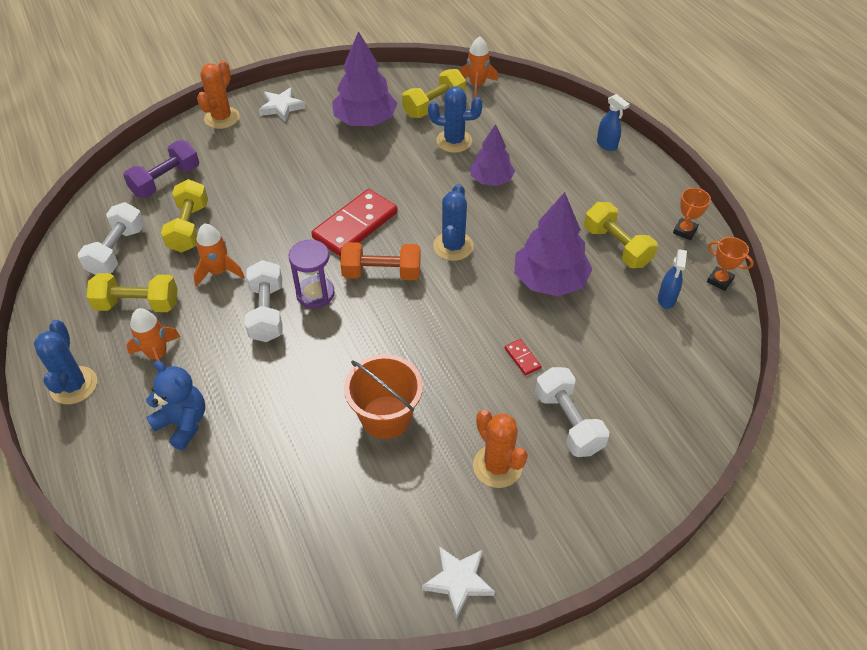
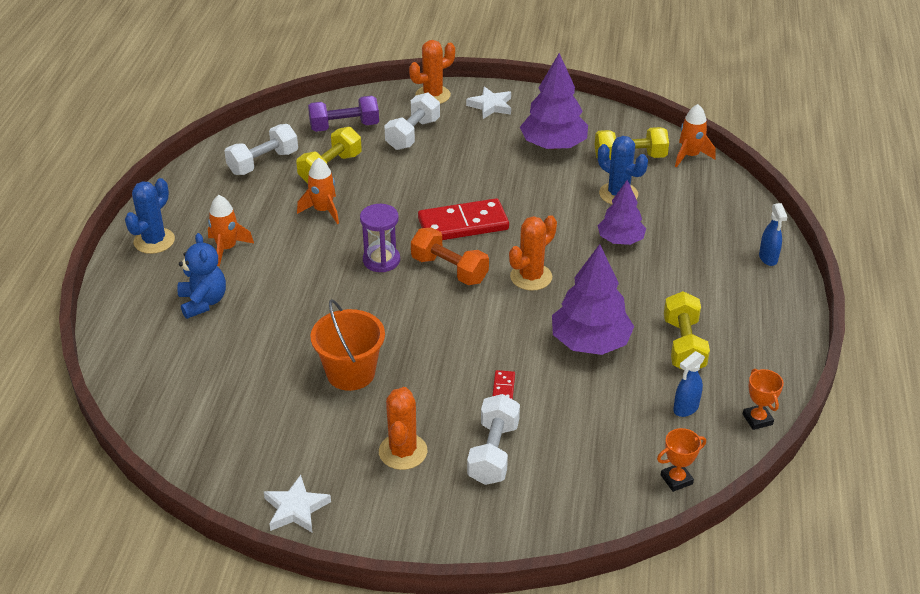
camera: 35 degrees right, 10 degrees down
(138, 304) = (244, 207): yellow dumbbell -> none
(267, 312) = (332, 256): white dumbbell -> white dumbbell (413, 134)
(453, 246) = (531, 277): blue cactus -> orange cactus
(684, 231) = (768, 363): orange trophy -> orange trophy (676, 479)

